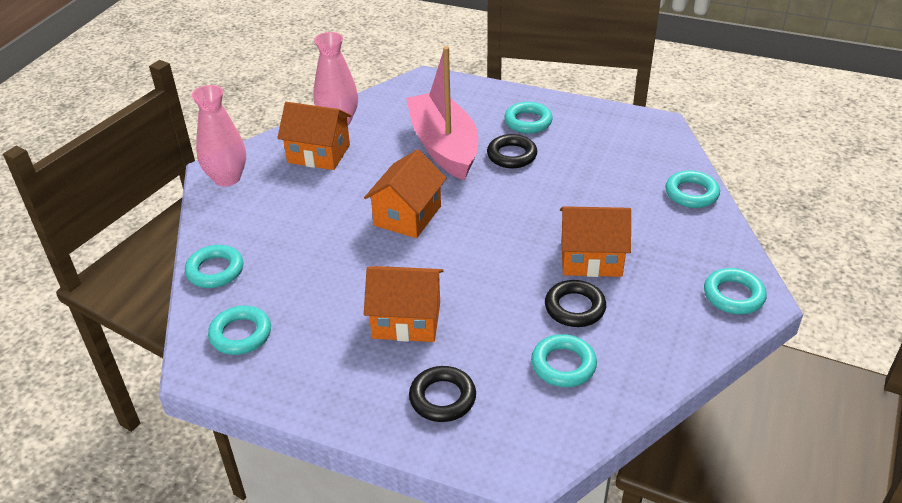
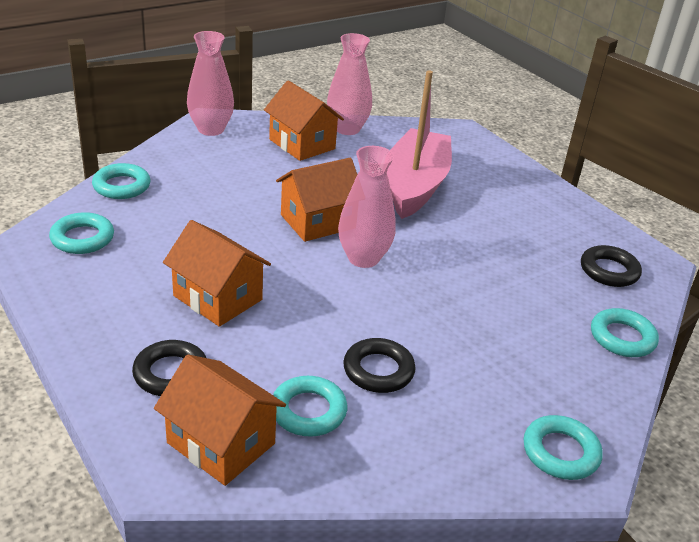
camera: 30 degrees right, 5 degrees down
(473, 228) = (363, 258): none -> pink vase
(512, 155) = (470, 220): black ring -> black ring (609, 271)
(528, 122) = (519, 201): turquoise ring -> none
(591, 258) = (445, 339): orange house -> orange house (221, 443)

